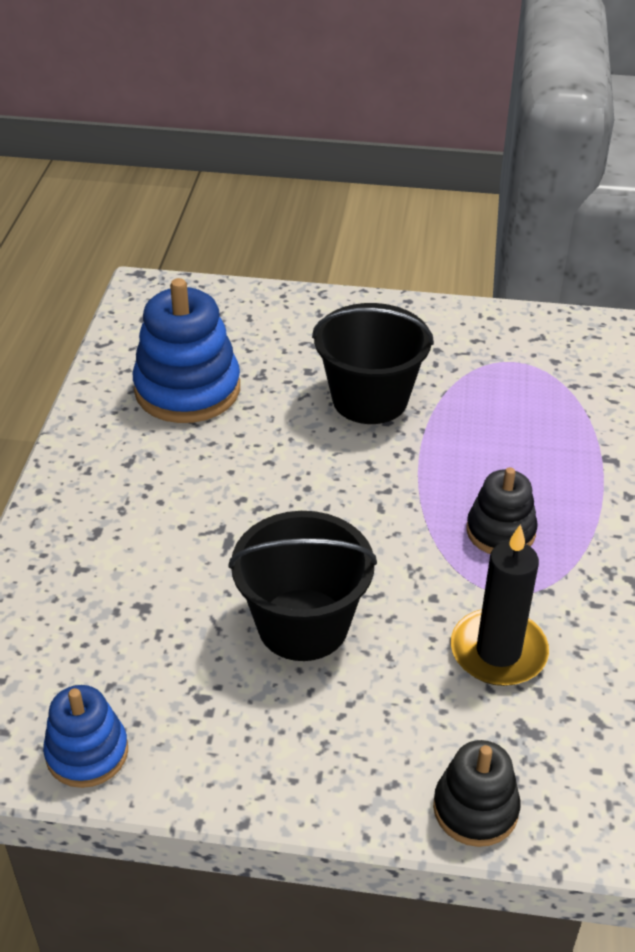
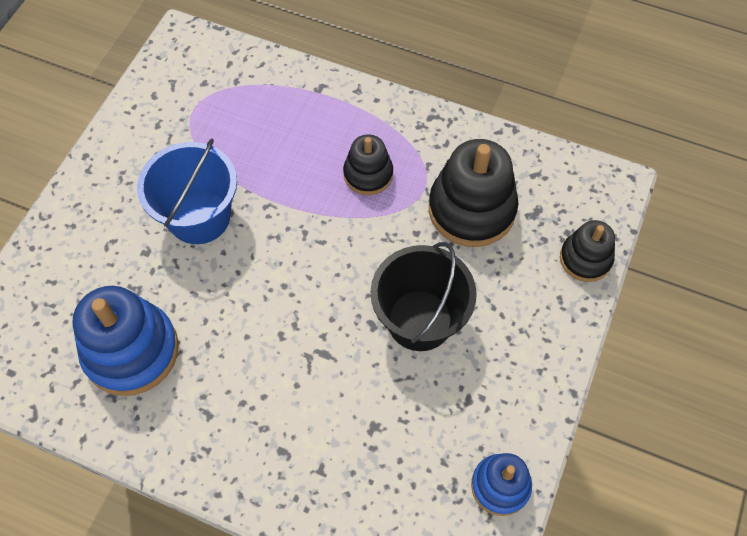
camera: 75 degrees left, 20 degrees up
(370, 399) = (199, 217): black bucket -> blue bucket
(498, 651) = (471, 209): black candle -> black stacking toy

